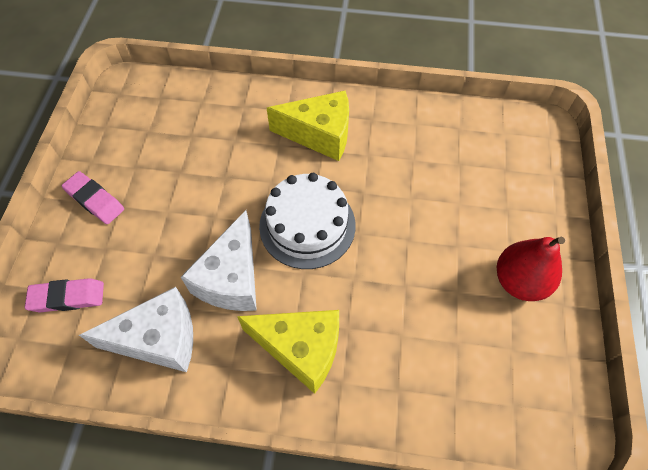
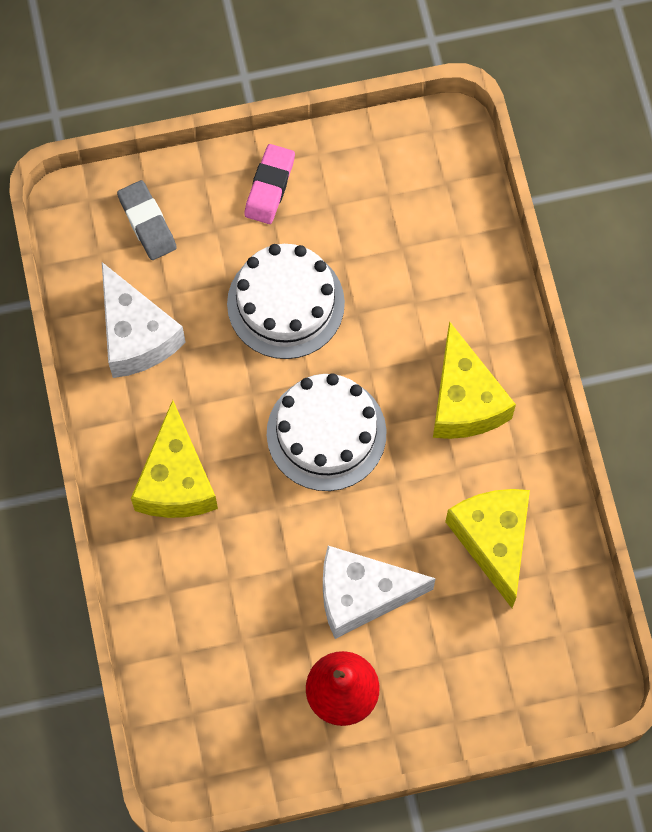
camera: 70 degrees right, 10 degrees up
(67, 297) = (147, 223): pink eraser -> grey eraser
(192, 219) = (285, 303): none -> white cake
(231, 278) = (229, 377): white cheese -> white cheese (361, 595)
(427, 150) = (493, 540): none -> yellow cheese

